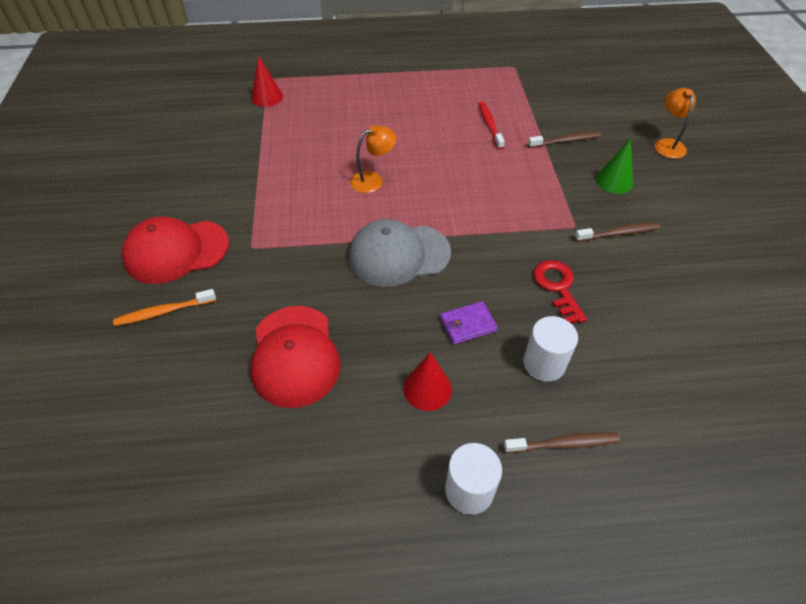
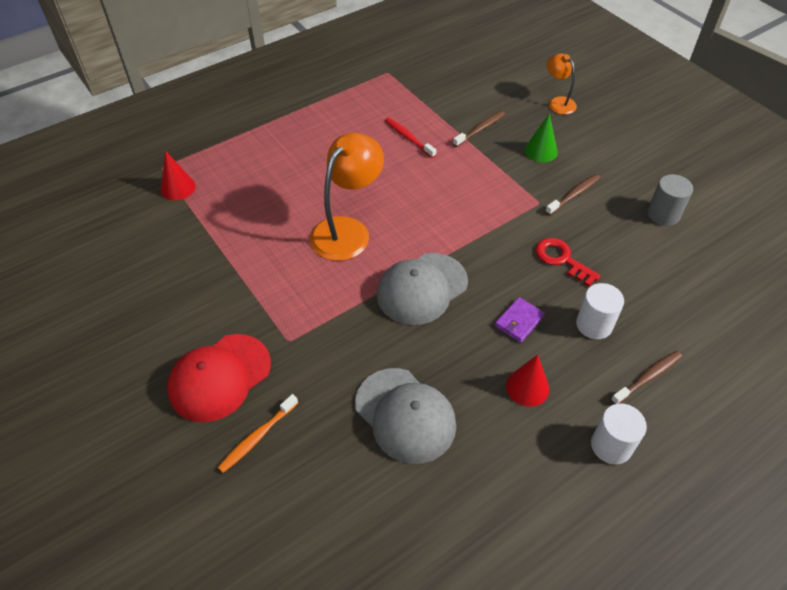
camera: 30 degrees left, 0 degrees up
(295, 355) = (405, 415): red cap -> grey cap
(373, 180) = (347, 230): orange lamp -> orange lamp, size x1.81
(709, 291) = (663, 214): none -> grey cylinder

